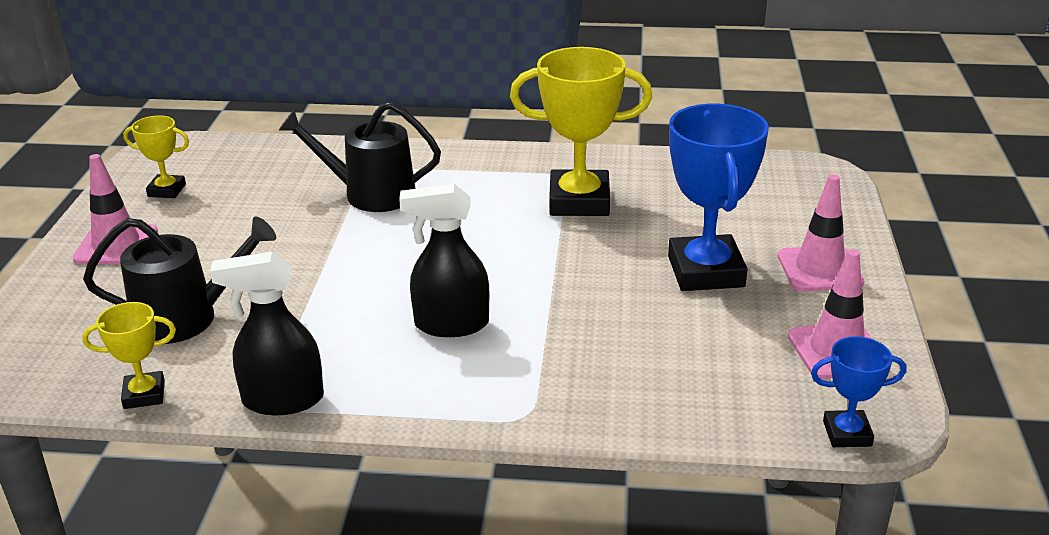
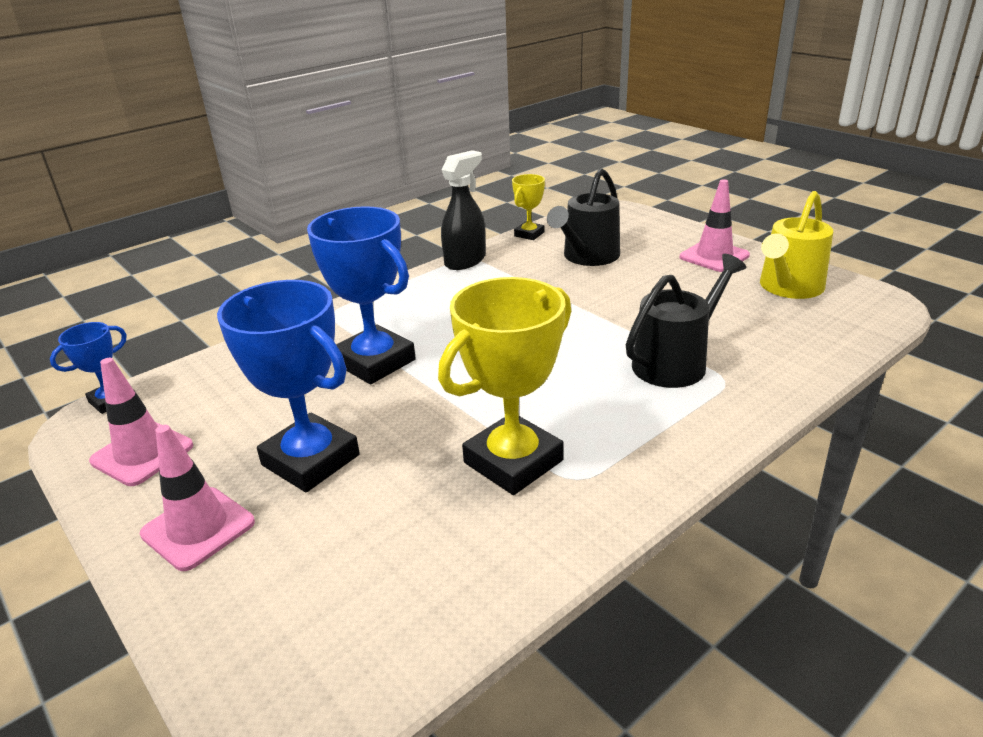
camera: 135 degrees right, 0 degrees up
(167, 190) = (788, 287): yellow trophy -> yellow watering can
(451, 324) = (445, 325): black spray bottle -> none
(563, 324) = (375, 362): none -> blue trophy

